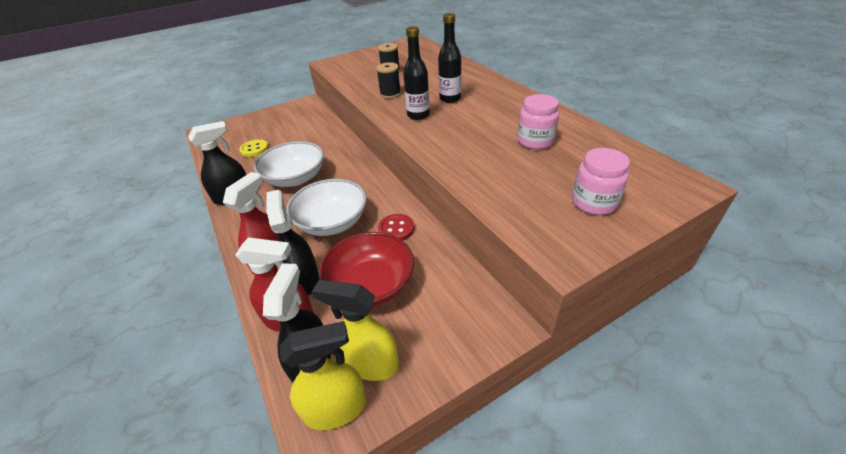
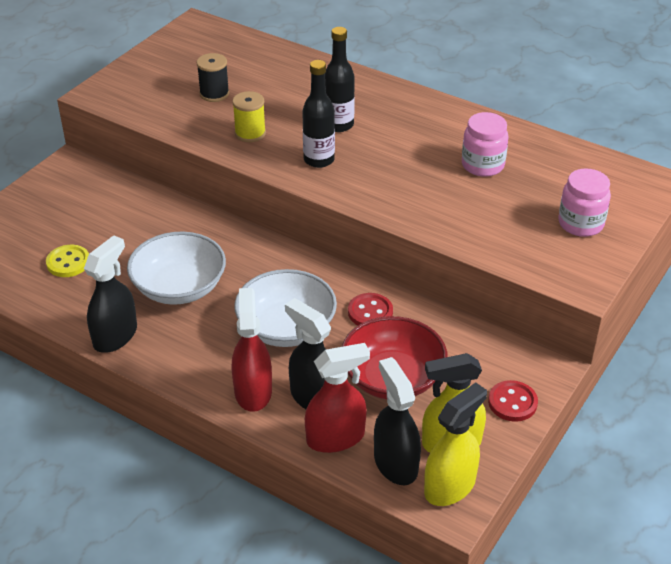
camera: 30 degrees left, 0 degrees up
(390, 94) = (250, 133): black spool -> yellow spool
(451, 346) = (512, 402): none -> red button

